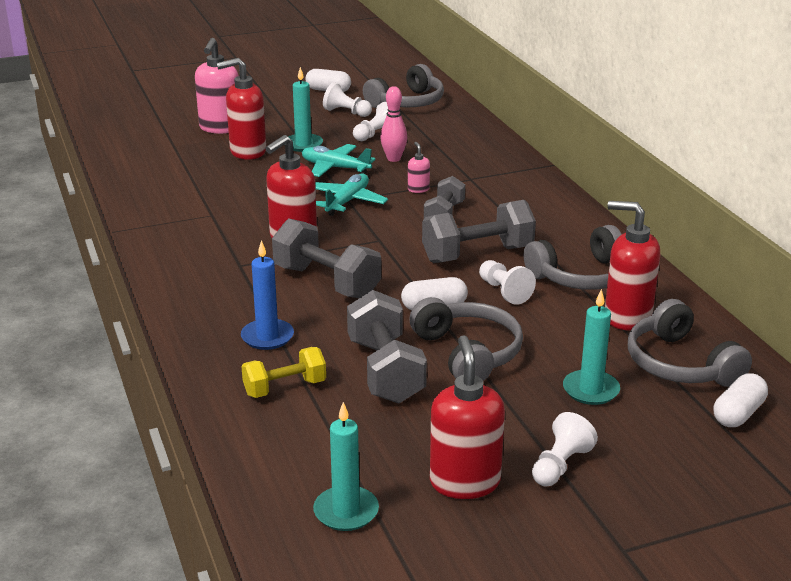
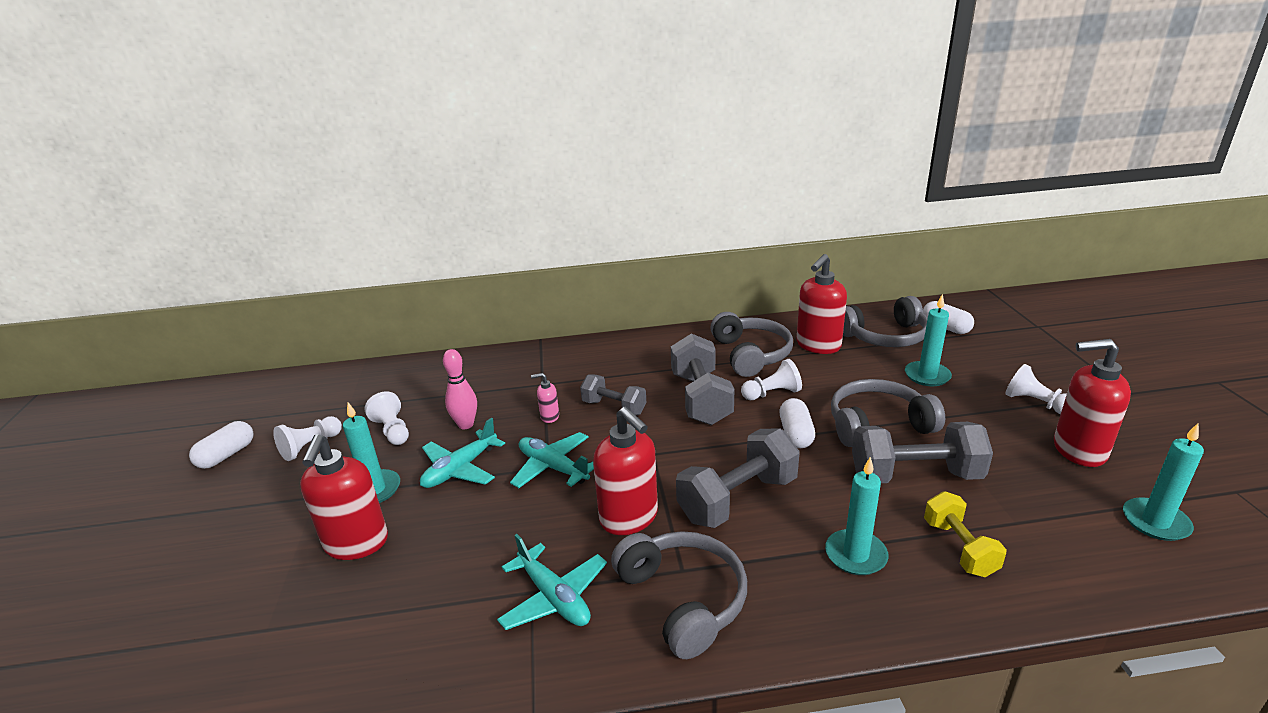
camera: 75 degrees left, 0 degrees up
(207, 223) = (554, 597): none -> turquoise plane
(220, 128) = (251, 569): pink soap dispenser -> none
(267, 337) = (855, 555): blue candle -> turquoise candle
(407, 102) = (325, 400): grey headphones -> grey headphones (682, 599)

